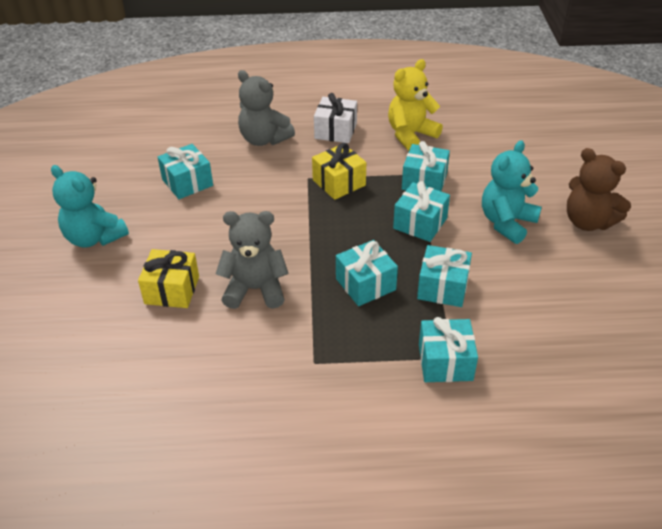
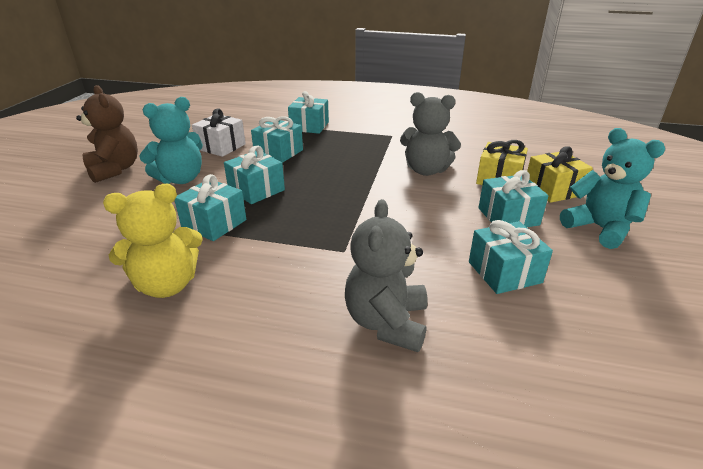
camera: 165 degrees left, 10 degrees down
(264, 139) = (386, 322): grey teddy bear -> grey teddy bear turned 135 degrees counterclockwise
(335, 131) = (267, 315): white gift -> white gift (221, 147)
(339, 183) = (309, 238): yellow gift -> yellow gift (553, 189)
(365, 284) = (335, 161): turquoise gift -> turquoise gift (508, 216)

